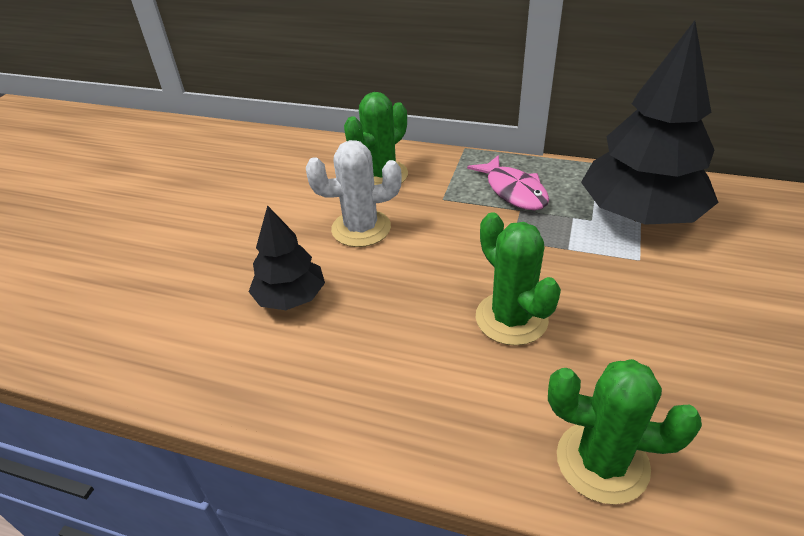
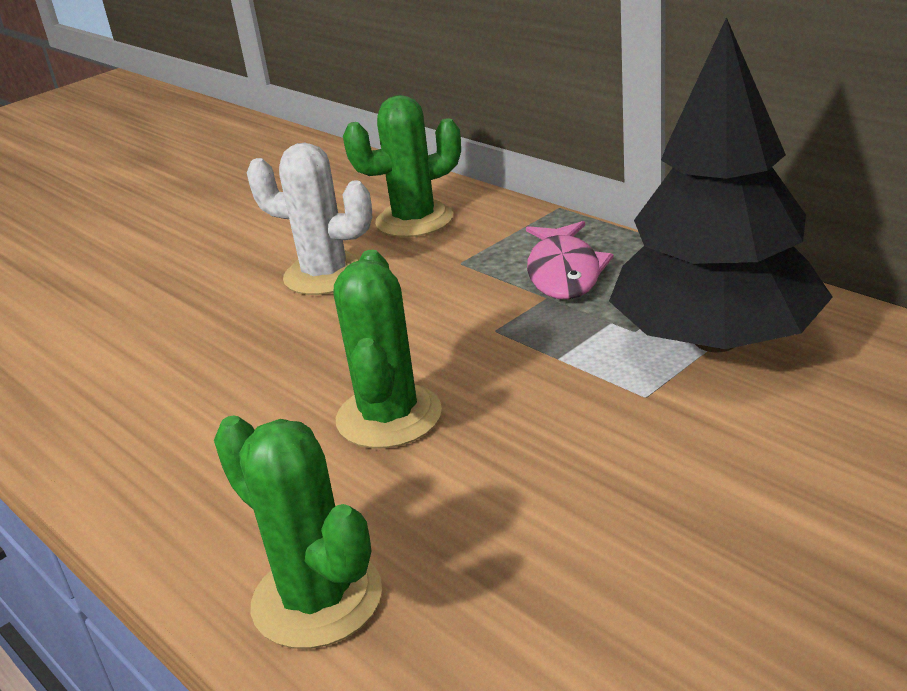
camera: 30 degrees right, 10 degrees down
(290, 297) = (175, 328): black tree -> none

